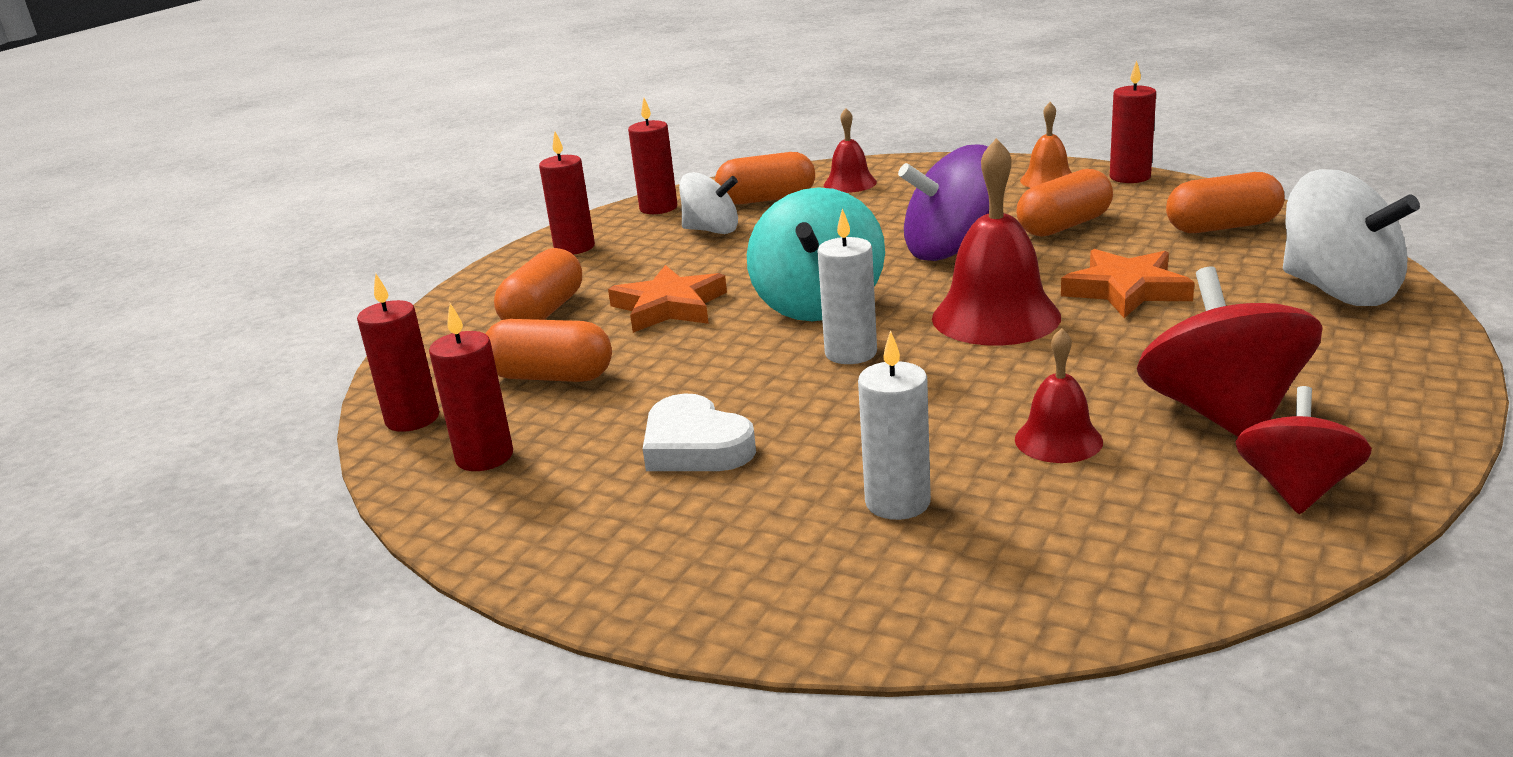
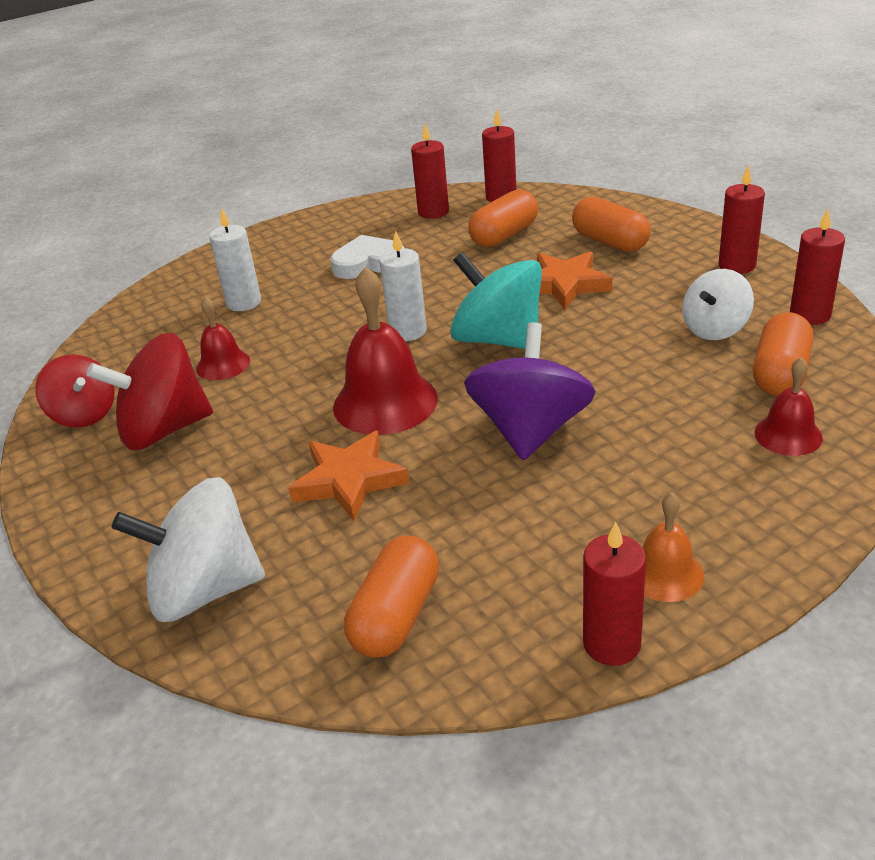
camera: 120 degrees right, 10 degrees up
(1064, 226) = (516, 516): orange capsule -> none
(1222, 413) = (164, 429): red spinning top -> red spinning top turned 135 degrees clockwise

